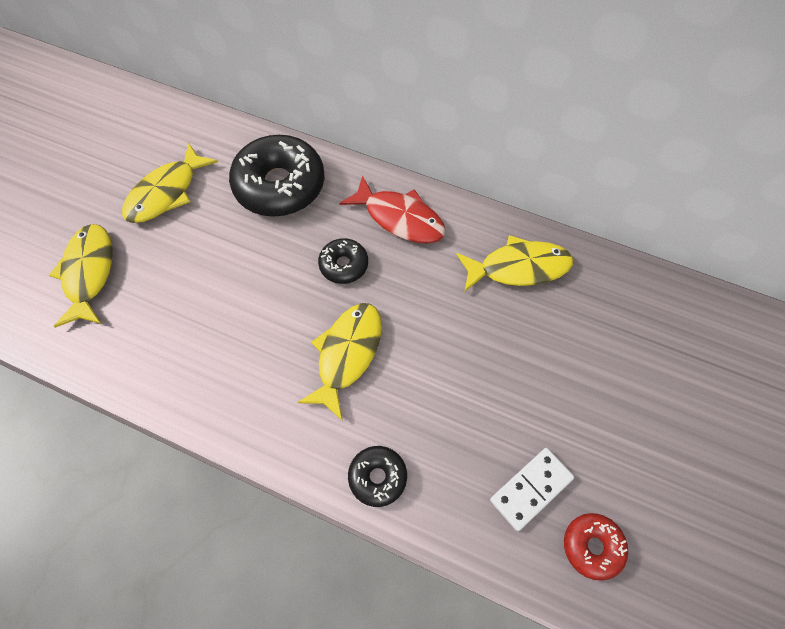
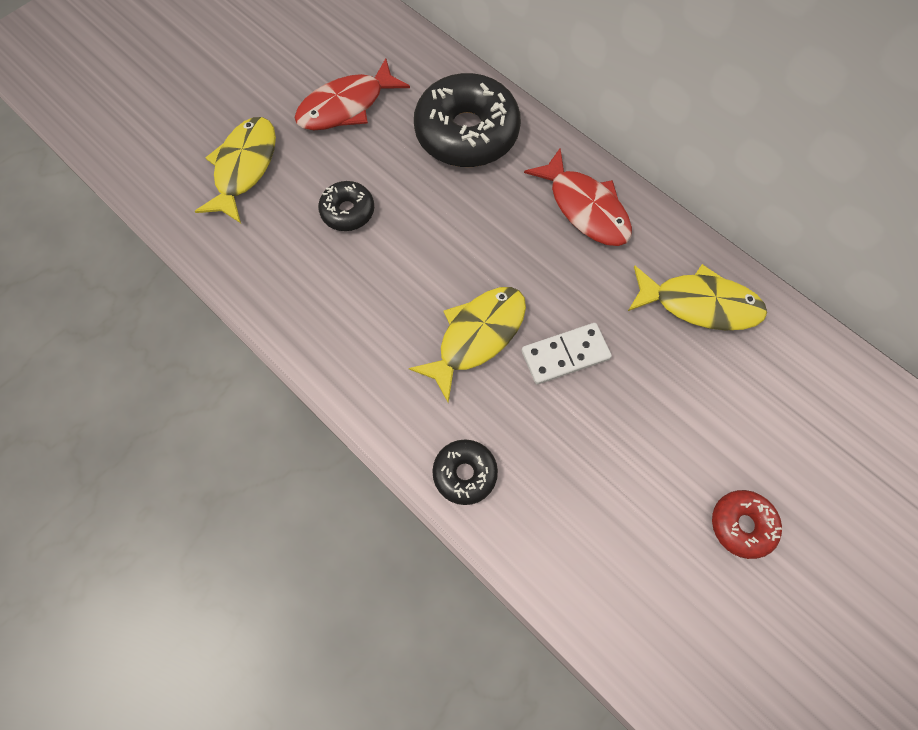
camera: 20 degrees right, 5 degrees up
(166, 193) = (346, 106): yellow fish -> red fish
(343, 265) = (506, 240): black donut -> black donut (347, 211)
(531, 489) = (623, 544): white domino -> white domino (565, 355)
(592, 546) = (668, 628): red donut -> red donut (742, 525)

